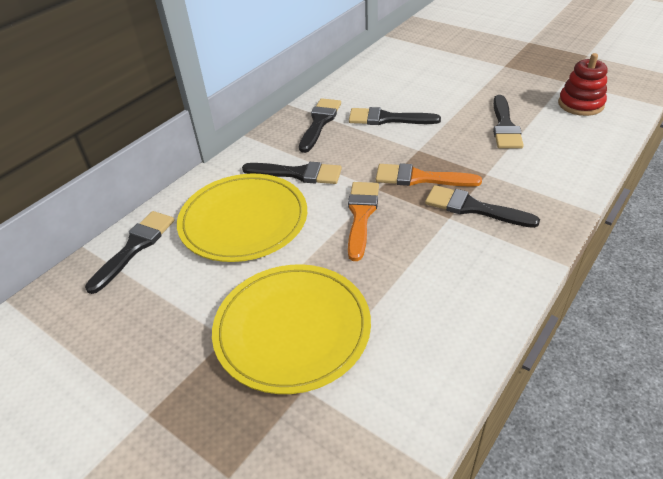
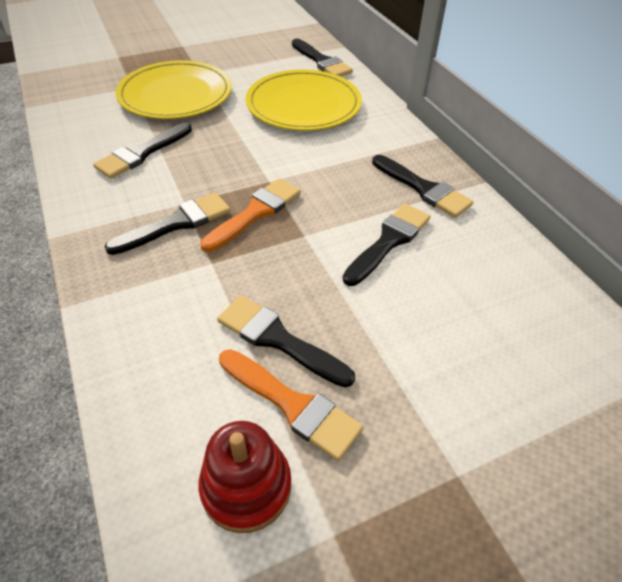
camera: 115 degrees right, 5 degrees up
(298, 174) = (340, 146): black brush -> black brush (141, 153)
(361, 215) = (245, 158): orange brush -> orange brush (293, 405)

